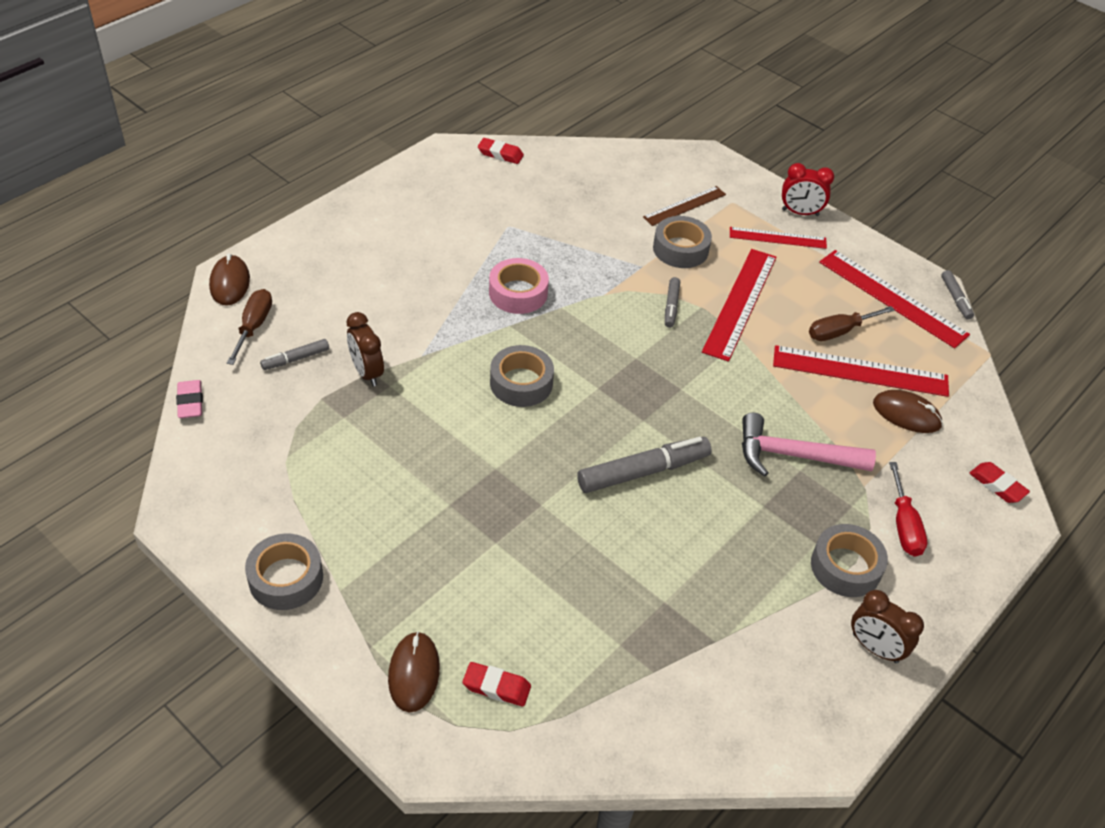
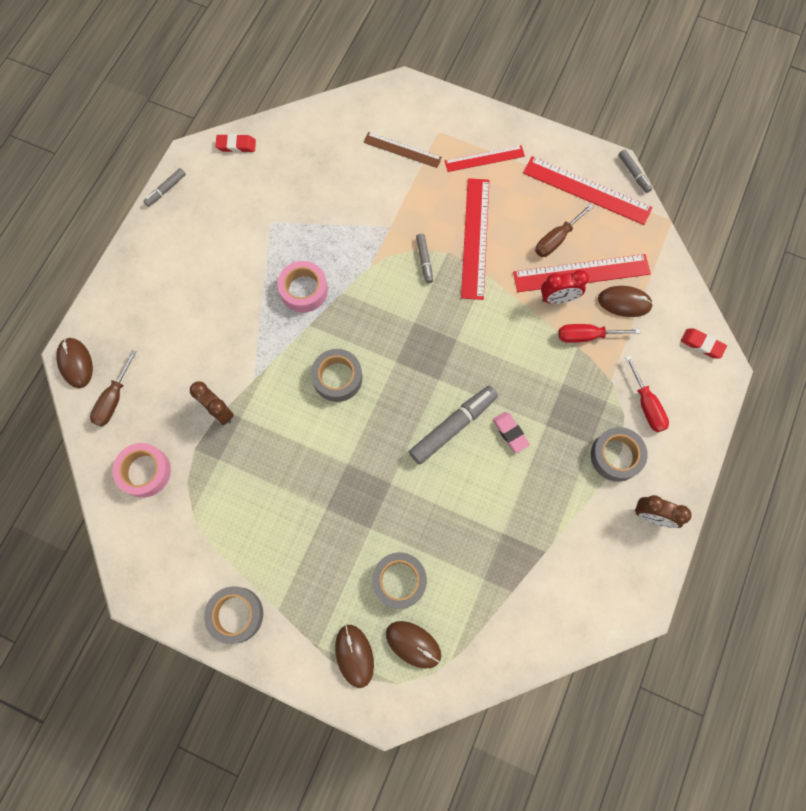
camera: 15 degrees left, 25 degrees up
(190, 402) = (98, 489): pink eraser -> pink eraser (510, 433)
(252, 402) = (145, 472): none -> pink tape
(254, 326) = (114, 399): brown screwdriver -> brown screwdriver turned 150 degrees counterclockwise
(295, 359) = (159, 419): grey marker -> grey marker (166, 190)
(496, 687) = (413, 644): red eraser -> brown mouse
(680, 249) = (413, 198): grey tape -> grey tape (399, 581)
(684, 206) = (402, 150): brown ruler -> brown ruler turned 75 degrees clockwise
(793, 455) = (554, 371): pink hammer -> none
(800, 212) = (494, 124): red clock -> red clock (558, 298)
(846, 433) = (586, 336): none -> red screwdriver

